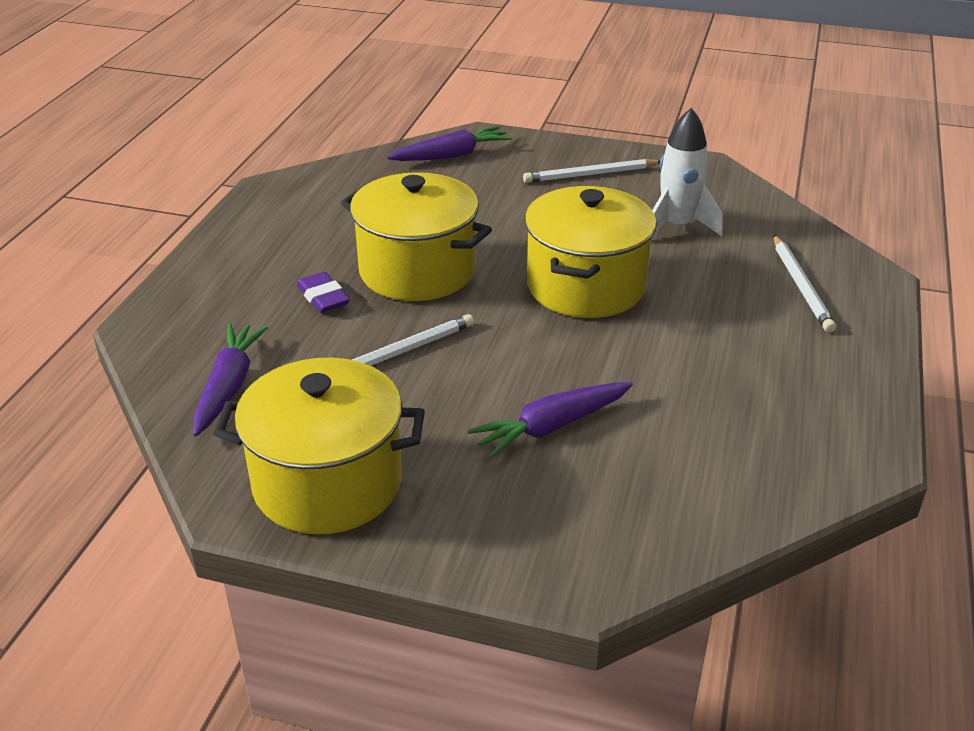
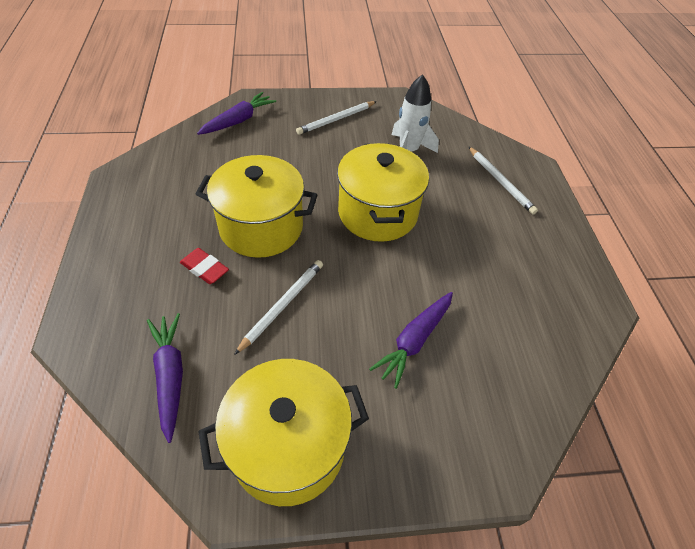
camera: 25 degrees left, 15 degrees up
(323, 297) = (205, 268): purple eraser -> red eraser

